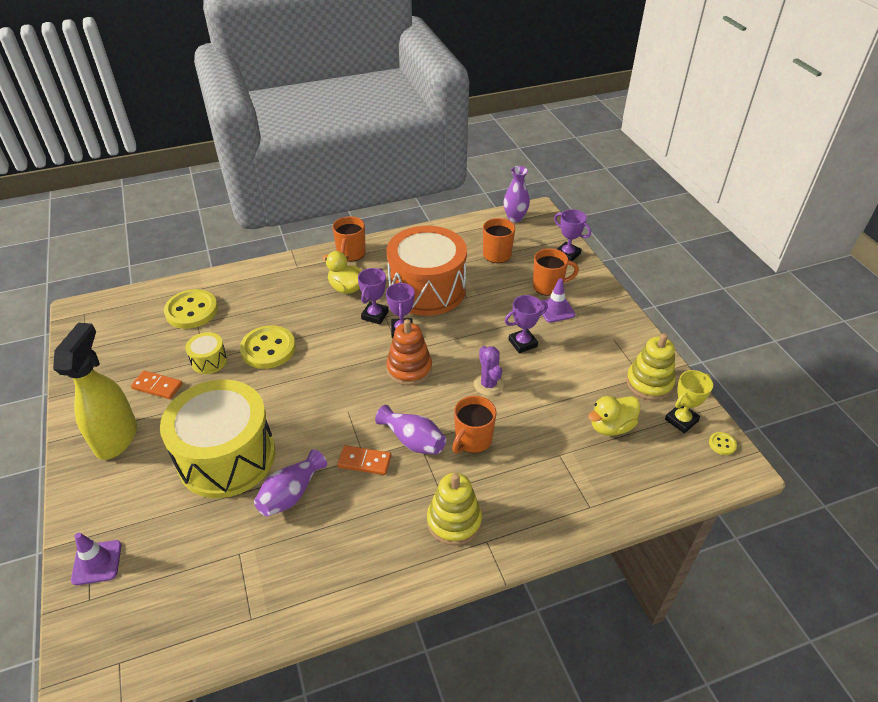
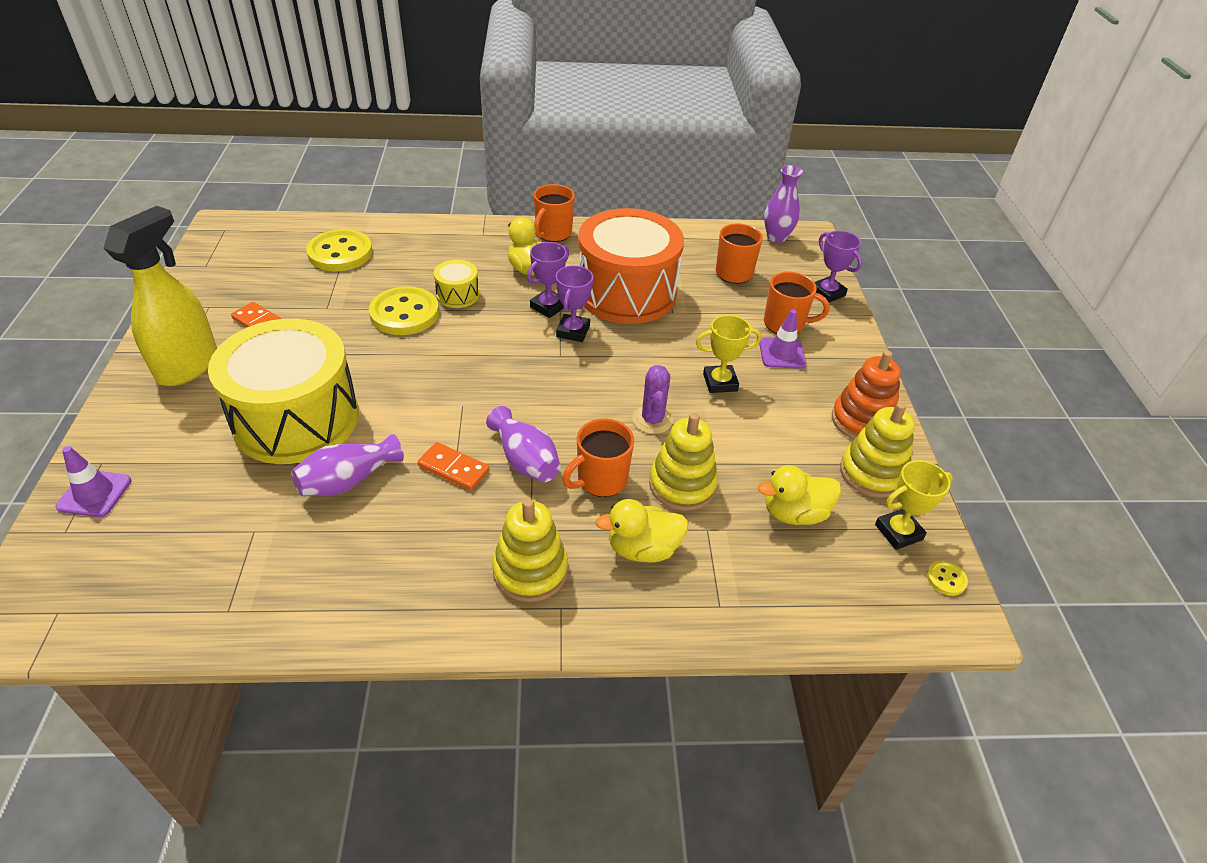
camera: 15 degrees right, 0 degrees up
(209, 361) = (331, 310): yellow drum -> yellow drum (457, 295)
(409, 369) = (561, 376): orange stacking toy -> orange stacking toy (861, 421)
(522, 343) = (720, 382): purple trophy -> yellow trophy
(523, 482) = (643, 549): none -> yellow duck
(529, 428) = (682, 485): none -> yellow stacking toy

